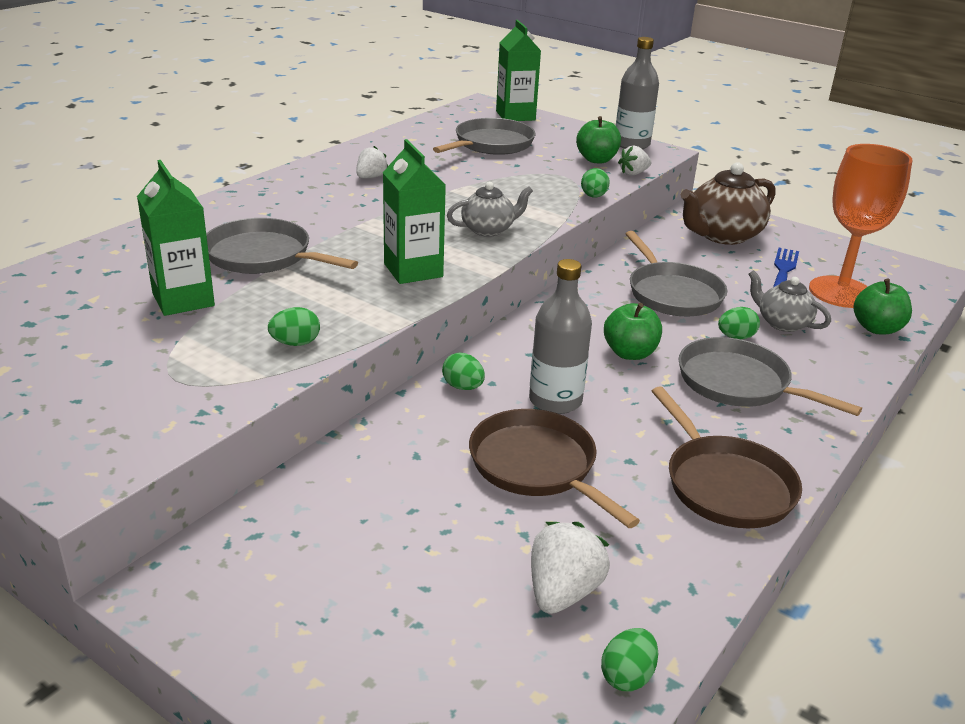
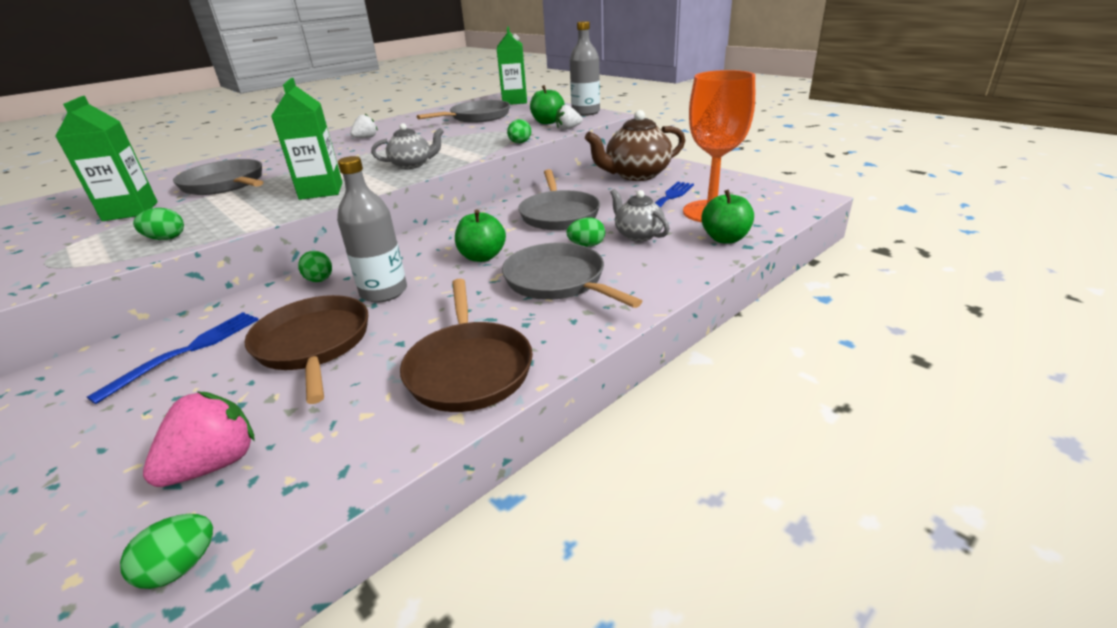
camera: 15 degrees right, 0 degrees up
(397, 479) = (188, 350): none -> blue fork
(563, 592) = (215, 464): white strawberry -> pink strawberry

